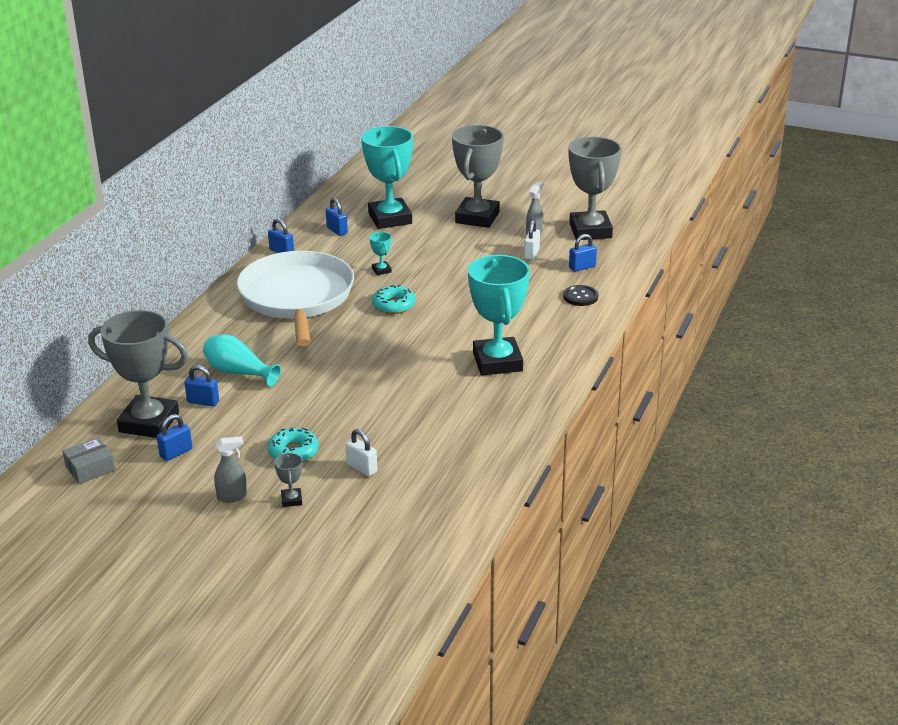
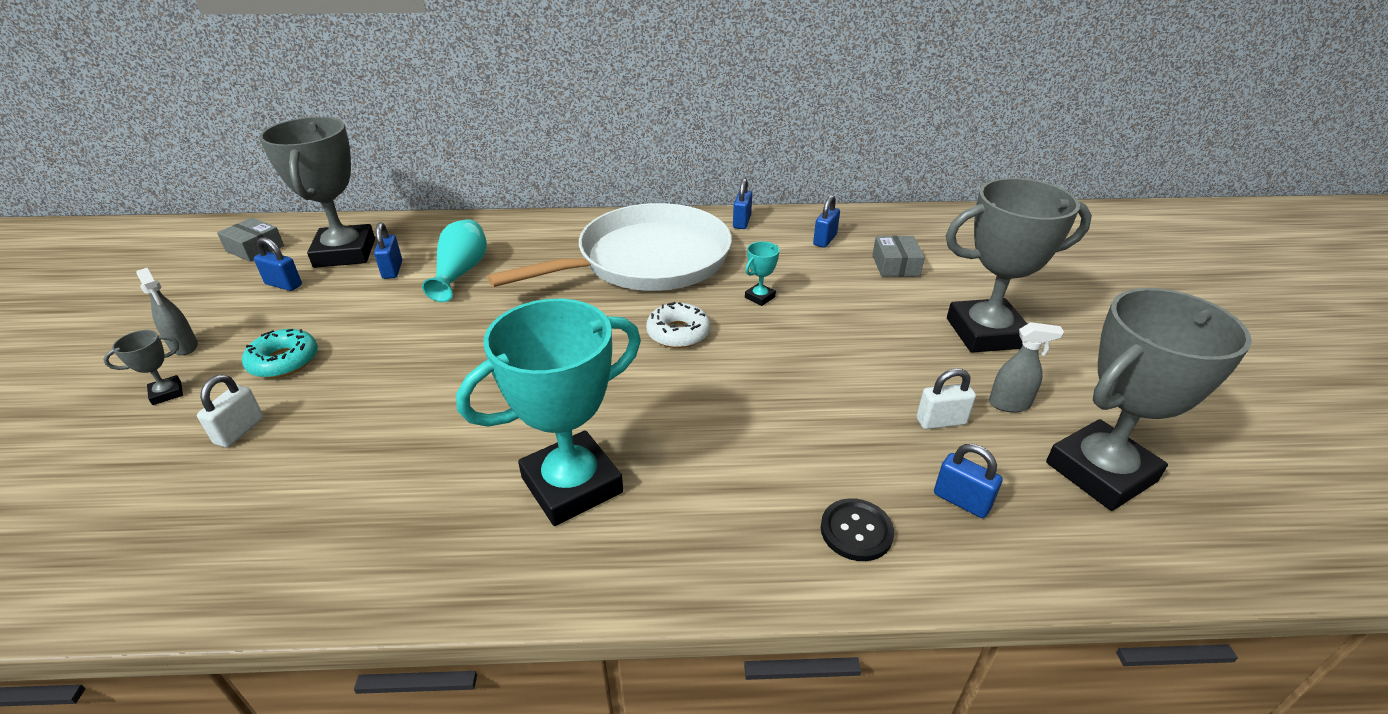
camera: 65 degrees right, 5 degrees up
(390, 218) = (895, 265): turquoise trophy -> grey box
(394, 305) = (678, 333): turquoise donut -> white donut

